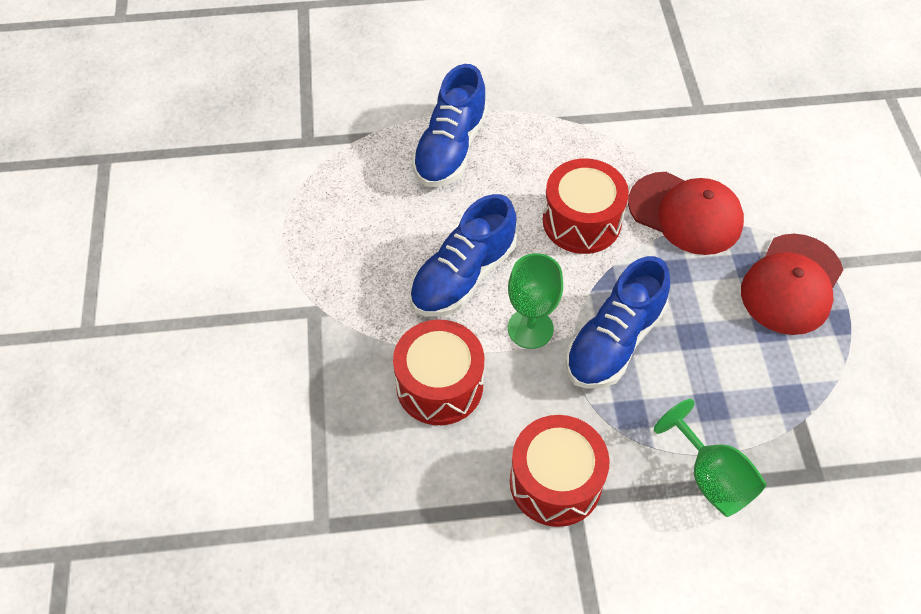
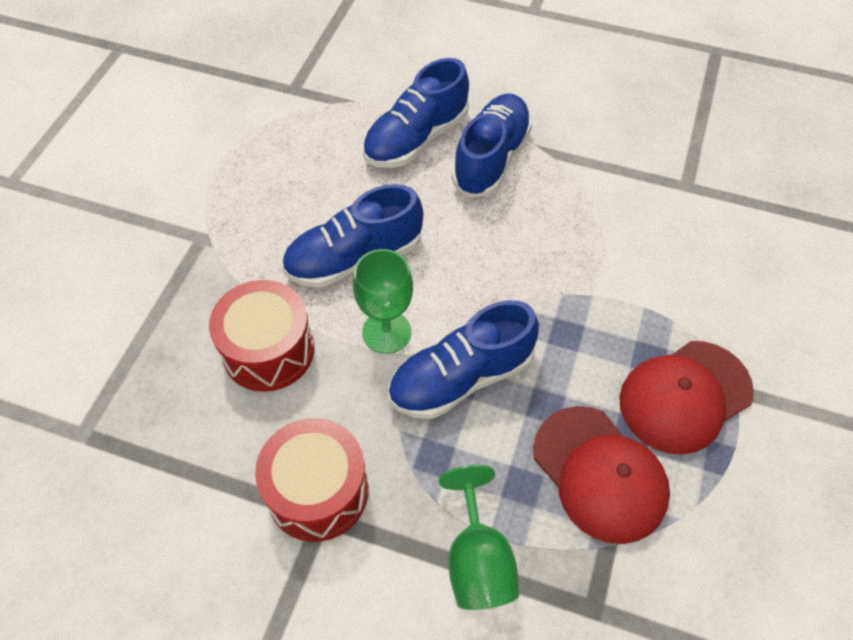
camera: 25 degrees right, 0 degrees up
(526, 143) = (491, 158): none -> blue shoe
(581, 221) = (500, 250): red drum -> none
(685, 213) = (611, 282): red cap -> red cap (600, 474)

